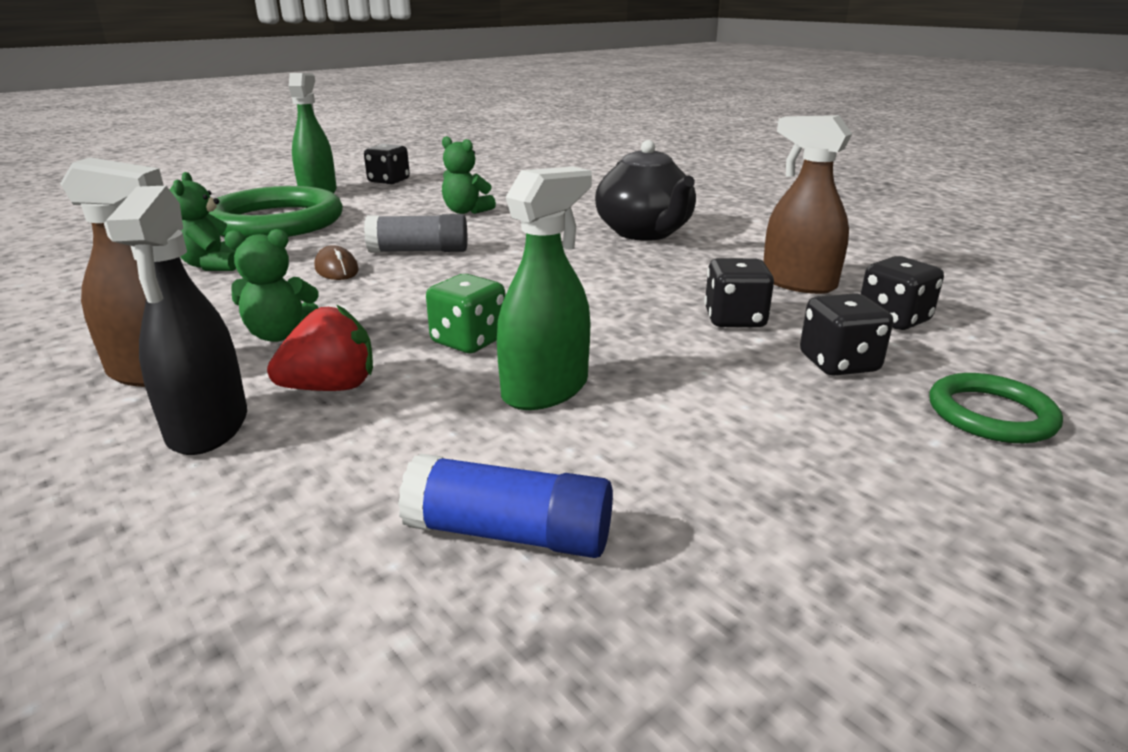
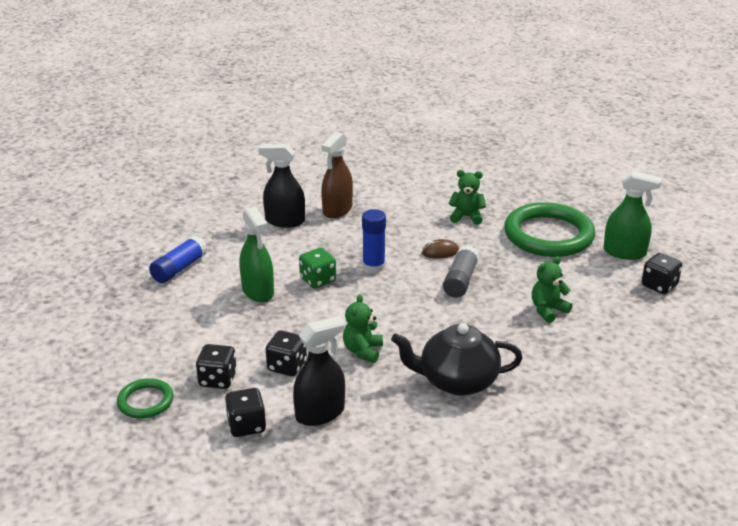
camera: 110 degrees right, 5 degrees up
(280, 335) = (357, 234): green teddy bear -> green teddy bear (363, 351)
(331, 388) = (297, 244): red strawberry -> none
(400, 305) = (373, 266): none -> blue glue stick
(798, 283) = (320, 413): brown spray bottle -> black spray bottle

